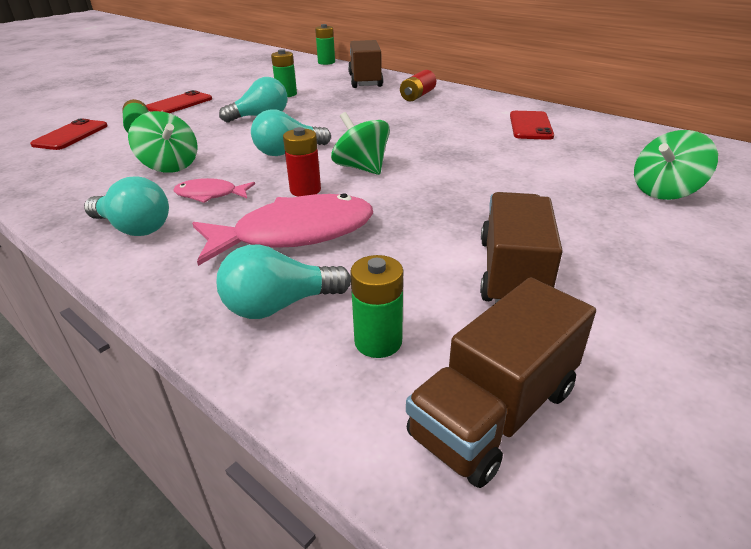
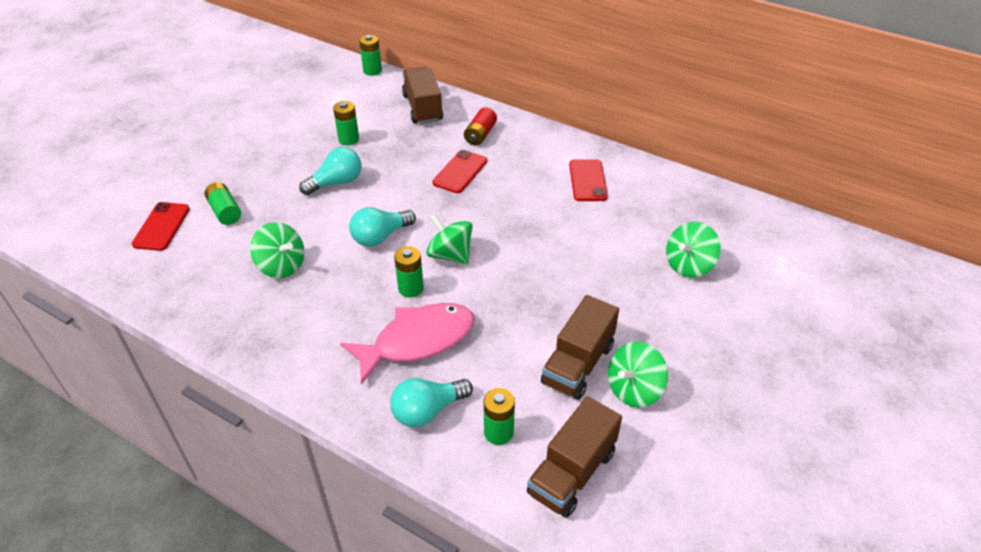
camera: 10 degrees left, 10 degrees up
(134, 228) = (289, 347): turquoise light bulb -> none
(179, 104) = (244, 164): red phone -> red phone (460, 172)
(210, 195) = (334, 301): pink fish -> none
(305, 190) = (411, 288): red battery -> green battery
(512, 273) = (578, 364): brown truck -> brown truck turned 150 degrees counterclockwise
(601, 308) = (634, 389): none -> green spinning top

